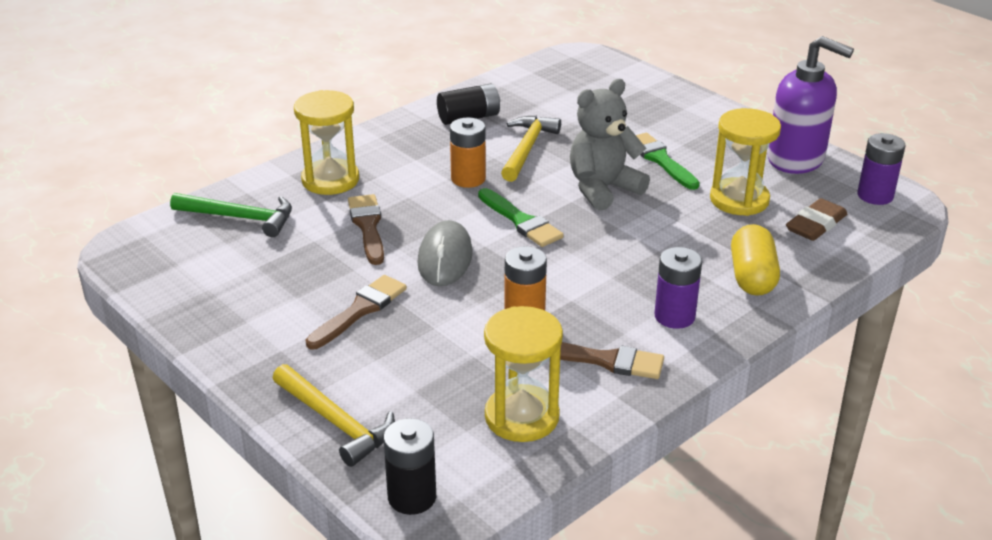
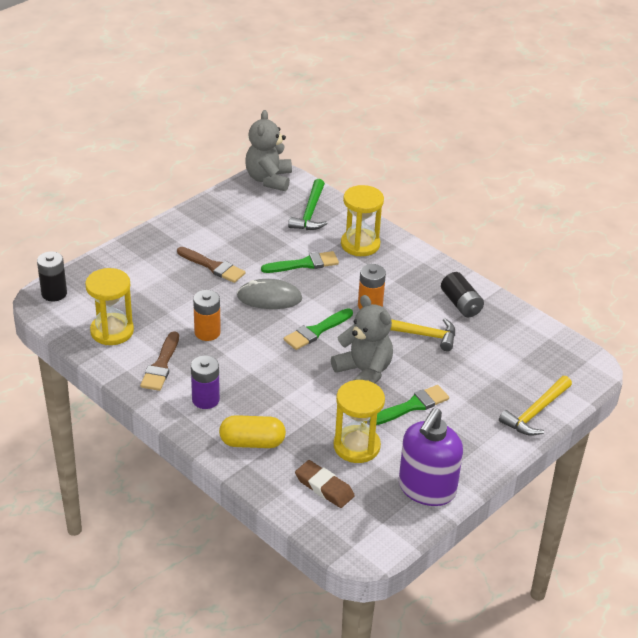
camera: 85 degrees right, 5 degrees up
(134, 254) = (269, 179): none -> grey teddy bear
(335, 422) = (114, 264): yellow hammer -> yellow hammer (535, 412)
(368, 226) = (304, 264): brown brush -> green brush
(875, 195) = (372, 532): purple battery -> none

